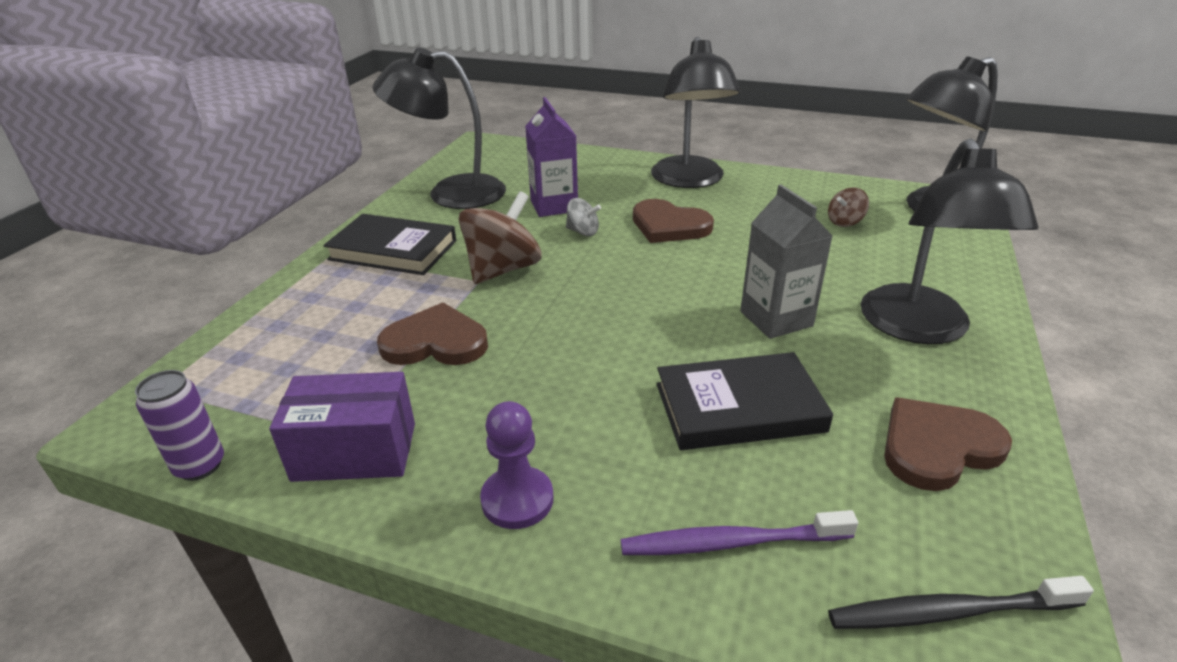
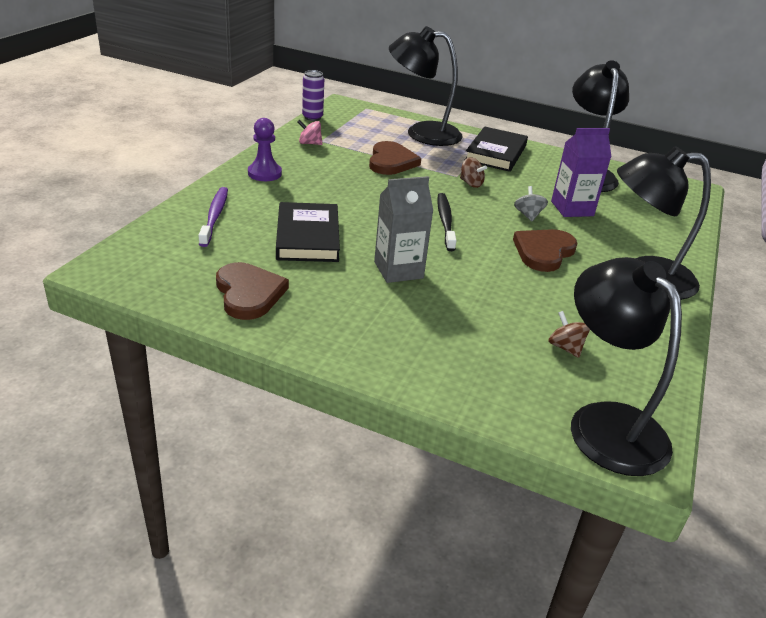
camera: 90 degrees right, 0 degrees up
(355, 451) = (309, 143): purple box -> pink spinning top
(503, 269) = (471, 183): brown spinning top -> brown spinning top, size x0.50
(583, 232) = (528, 215): grey spinning top -> grey spinning top turned 150 degrees clockwise
(919, 329) = (375, 330): black lamp -> black lamp (422, 133)
(947, 612) = (147, 259): black toothbrush -> black toothbrush (445, 221)

